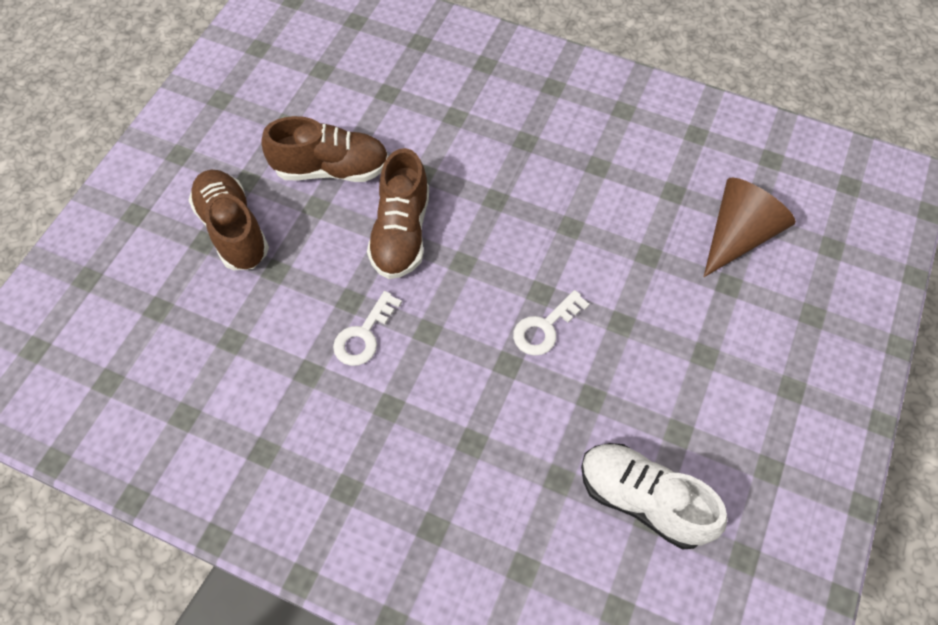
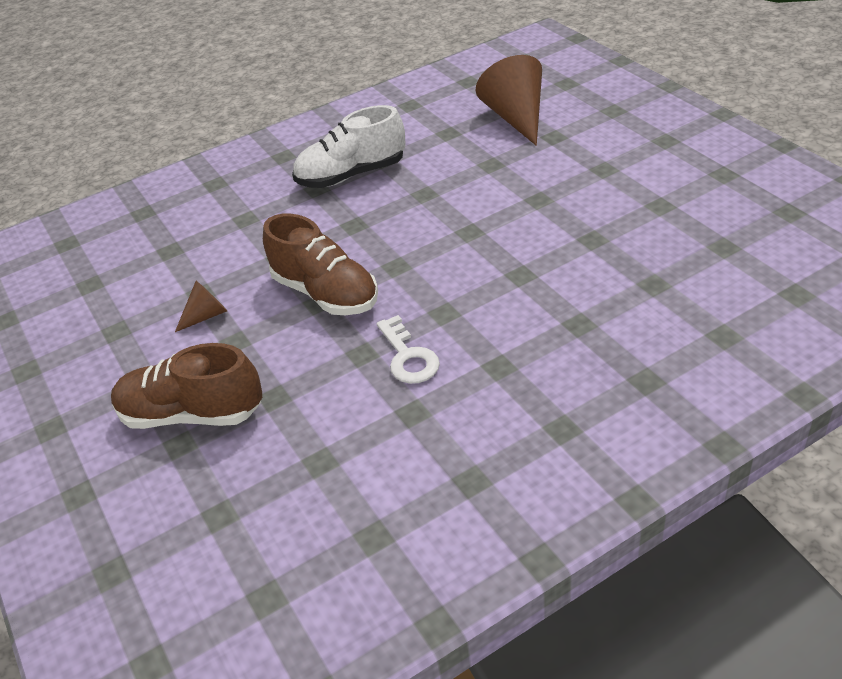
camera: 50 degrees left, 20 degrees down
(331, 169) = (206, 316): brown shoe -> brown cone
(545, 328) = (505, 241): white key -> none
(642, 500) = (705, 244): white shoe -> white shoe (351, 175)

